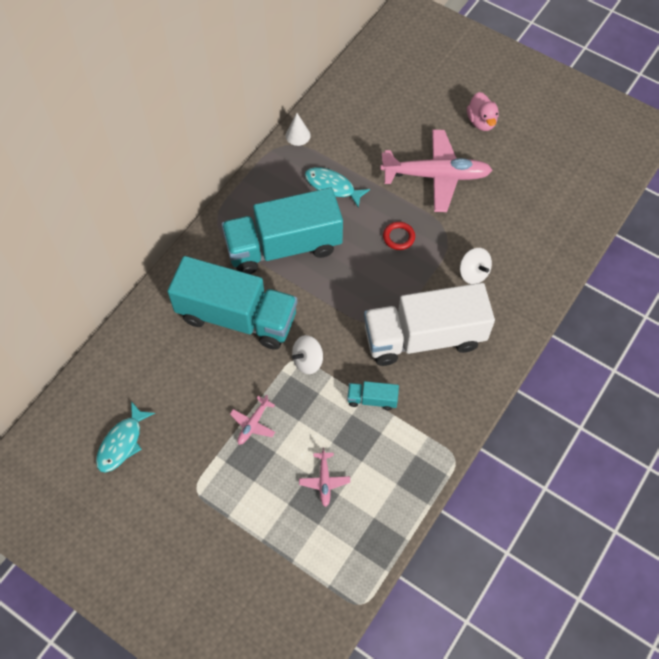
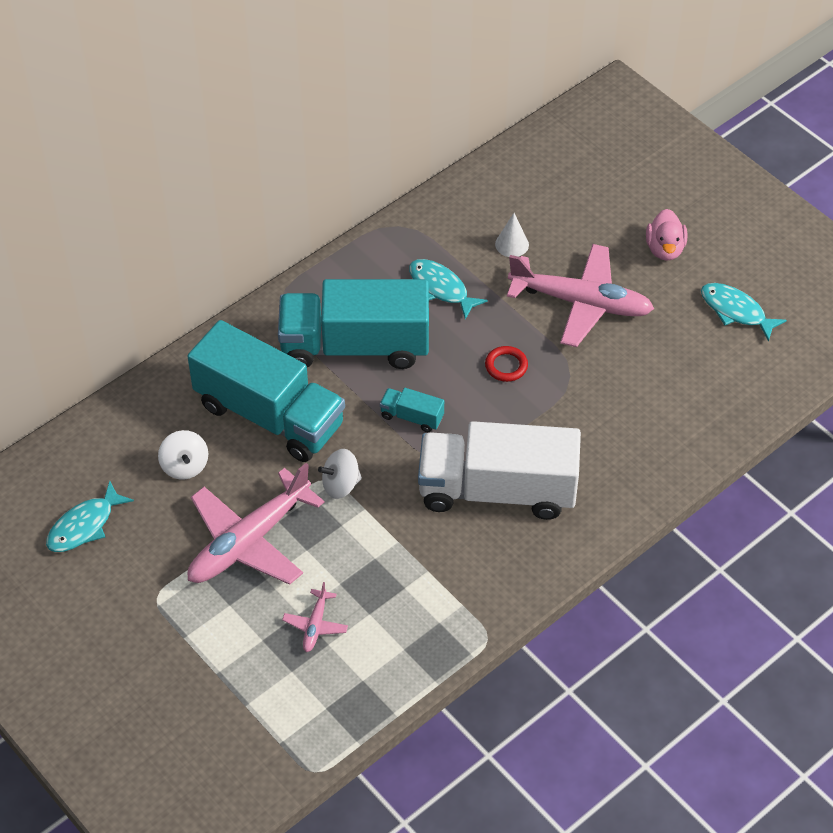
camera: 15 degrees right, 10 degrees down
(253, 423) = (249, 541): pink plane -> pink plane, size x2.28
(298, 135) = (417, 217): white cone -> white cone (512, 244)
(372, 399) = (406, 547): turquoise truck -> turquoise truck (412, 417)
(473, 273) = (588, 429): white spinning top -> white spinning top (185, 466)
(546, 158) = (736, 311): none -> turquoise fish

